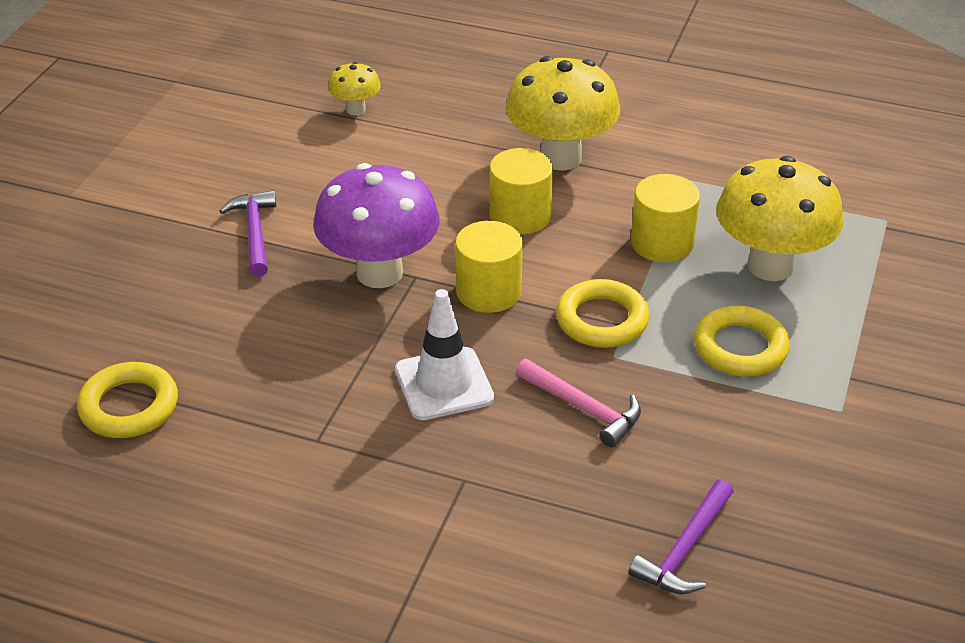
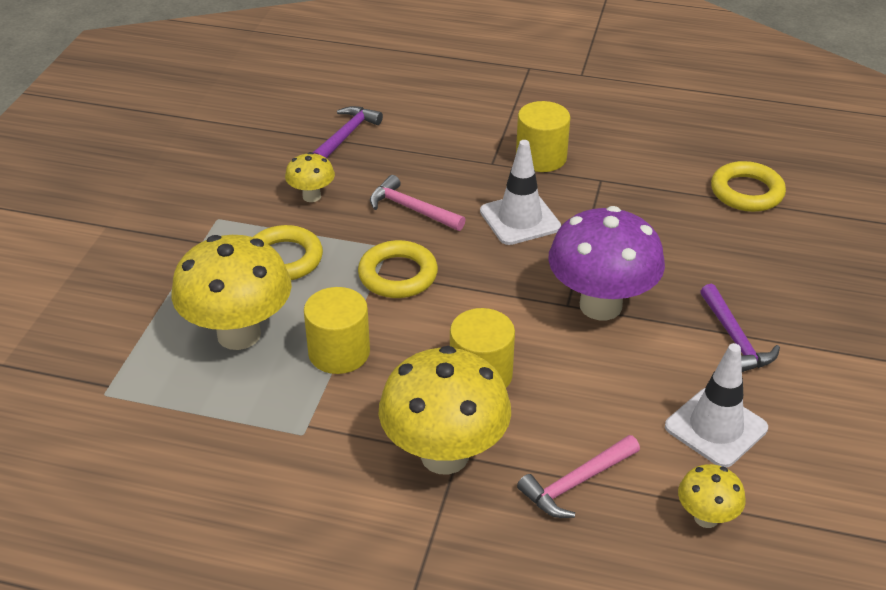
camera: 175 degrees right, 0 degrees up
(315, 164) = (716, 427): none -> white traffic cone
(451, 134) = (576, 483): none -> pink hammer
(488, 292) = (498, 294): yellow cylinder -> yellow cylinder (541, 157)
(721, 437) = (311, 196): none -> yellow mushroom

